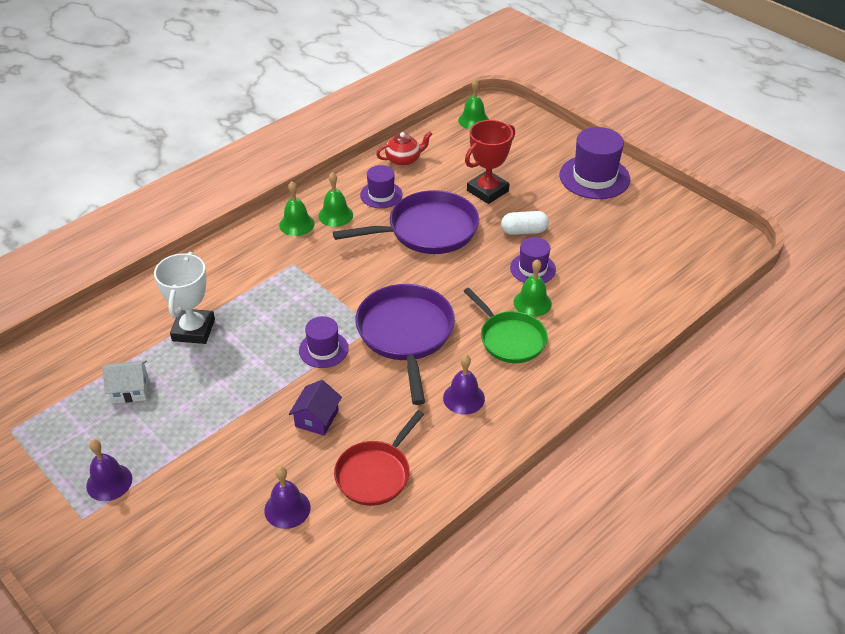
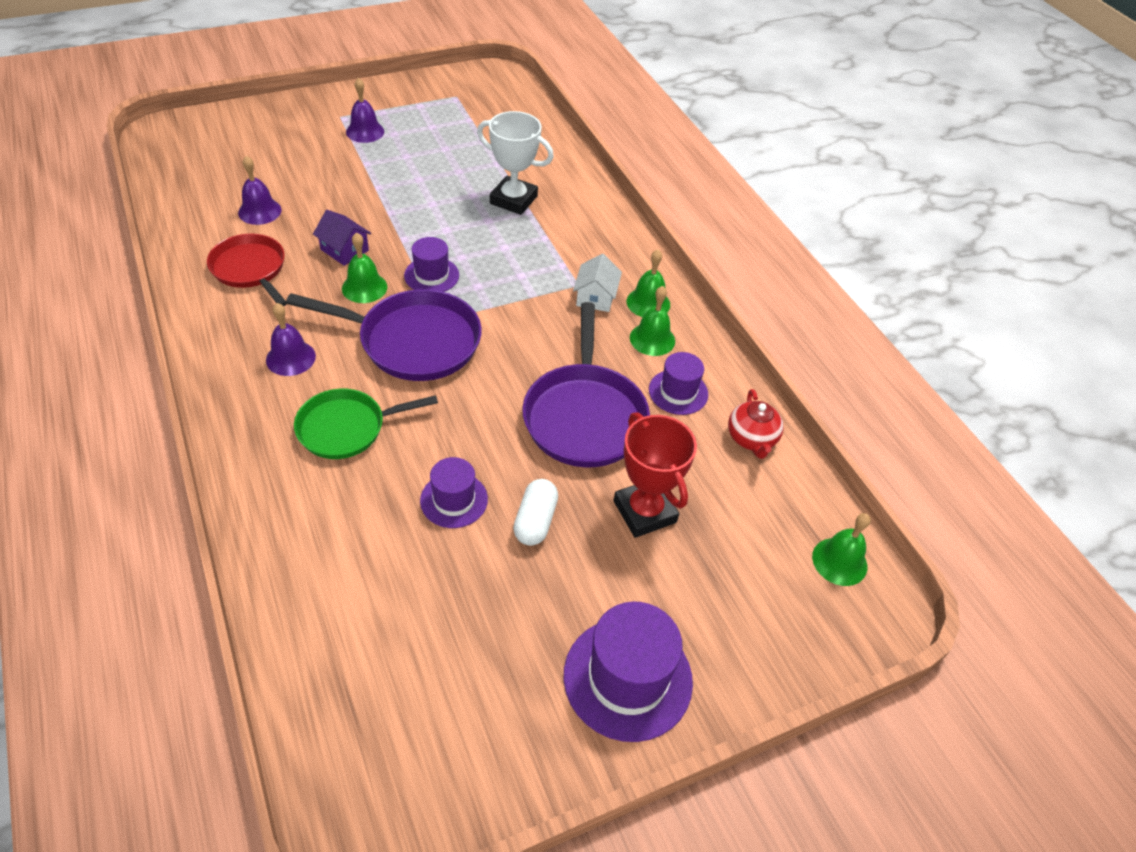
camera: 105 degrees right, 5 degrees up
(130, 390) = (459, 154): white house -> white house (595, 297)
(532, 303) = (392, 474): green bell -> green bell (364, 287)

